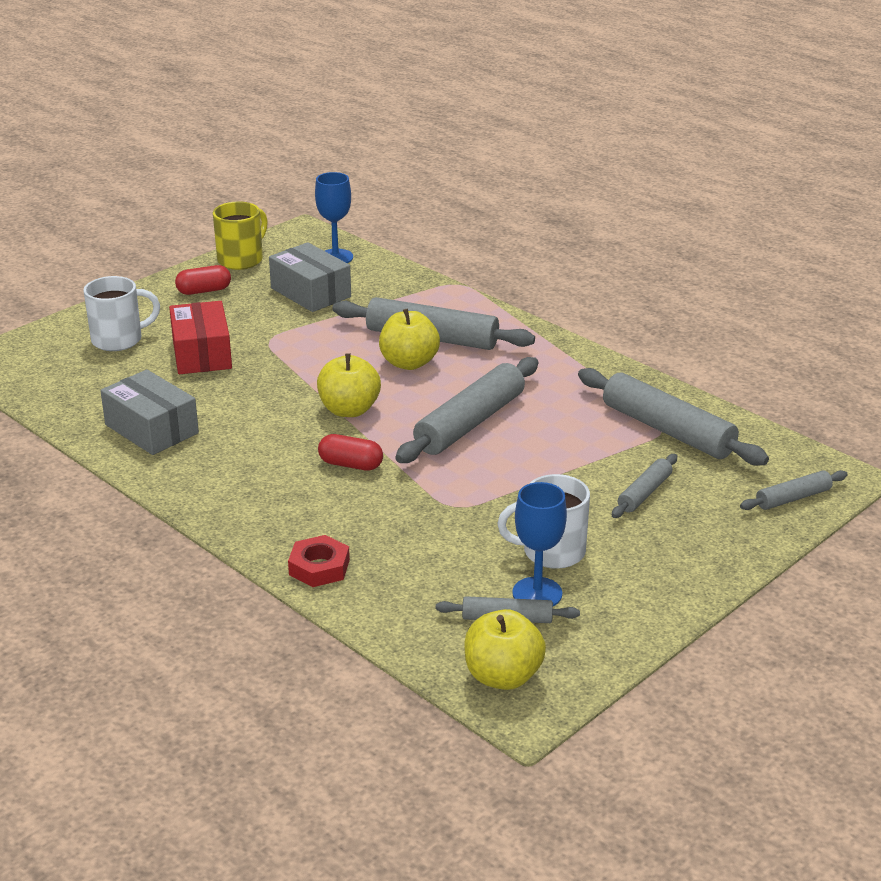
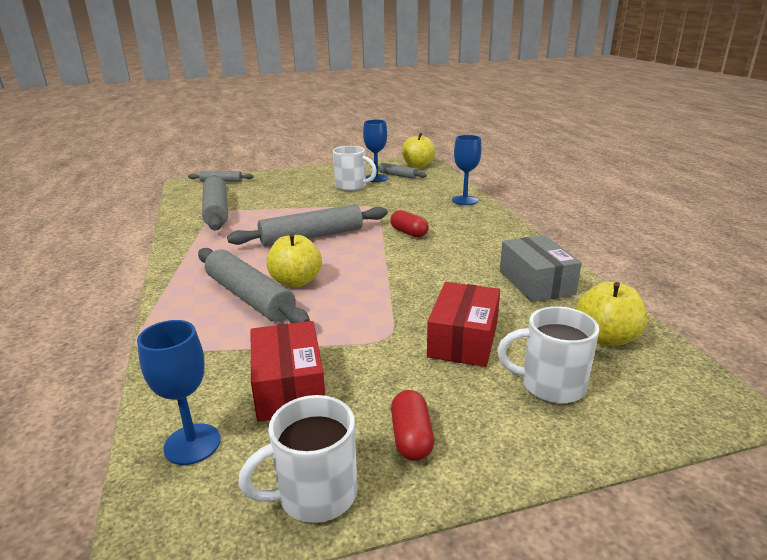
camera: 150 degrees left, 5 degrees down
(204, 291) = (411, 438): red capsule -> red capsule turned 75 degrees clockwise
(241, 259) = (315, 494): yellow mug -> white mug
(311, 292) = (289, 387): grey box -> red box
(319, 567) = (465, 200): red nut -> blue goblet
(349, 410) = (378, 261): yellow apple -> yellow apple (606, 338)
(644, 493) = (277, 194): grey rolling pin -> none

